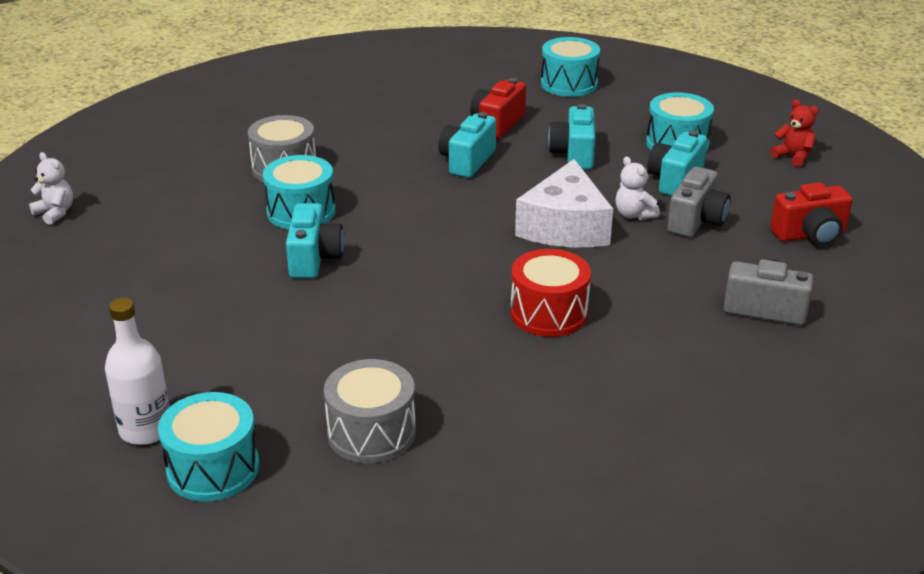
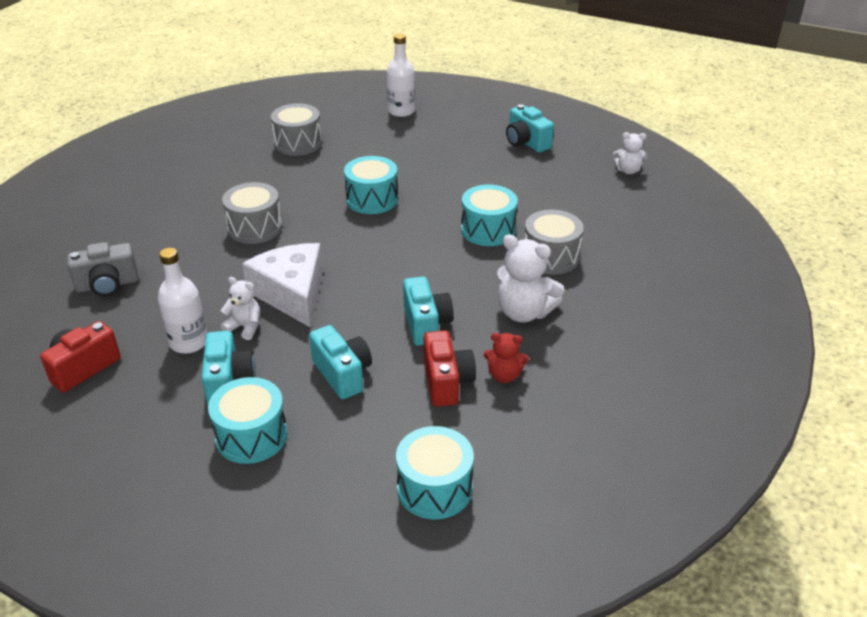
camera: 145 degrees right, 5 degrees up
(213, 468) = (353, 111): turquoise drum -> turquoise drum (372, 199)
(314, 259) = (435, 205): turquoise camera -> turquoise camera (526, 142)
(375, 141) = (524, 312): none -> white teddy bear
(549, 313) = (255, 228): red drum -> grey drum
(696, 221) = (189, 342): grey camera -> white bottle
(793, 157) = (118, 473): red teddy bear -> red teddy bear (504, 375)

